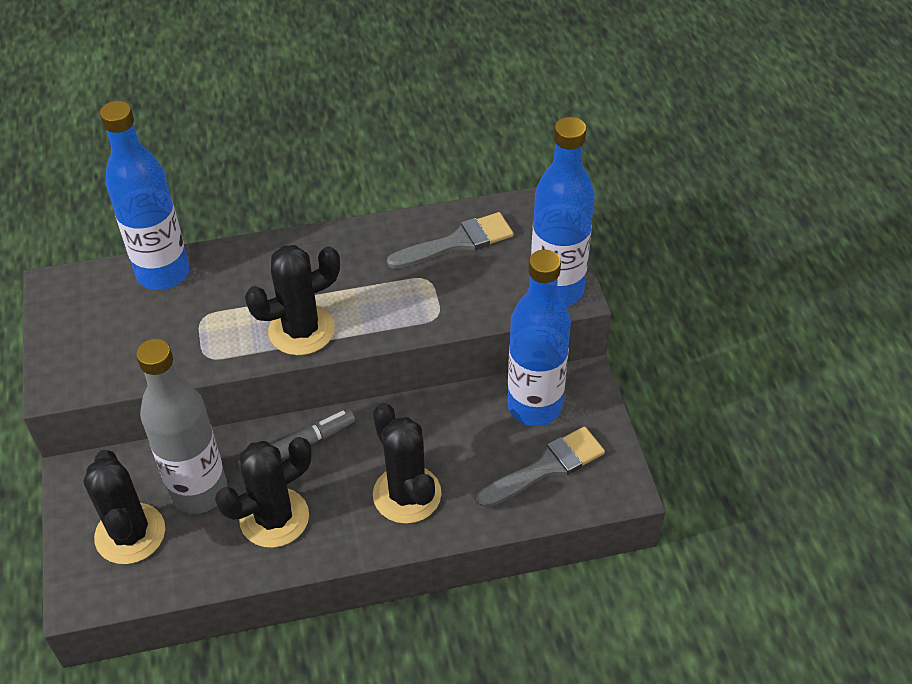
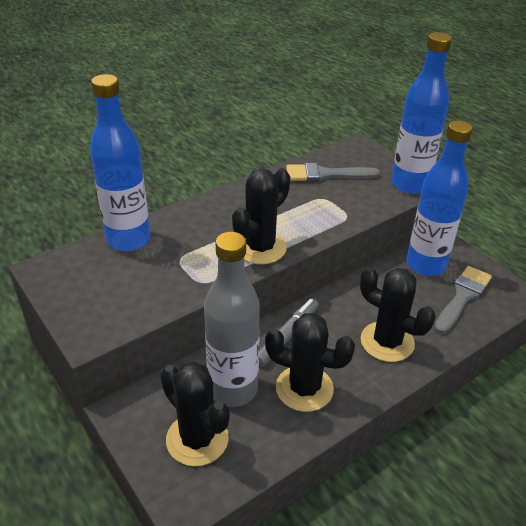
camera: 25 degrees left, 10 degrees down
(274, 518) = (304, 388): black cactus -> black cactus turned 75 degrees clockwise
(457, 242) = (325, 174): grey brush -> grey brush turned 135 degrees counterclockwise

